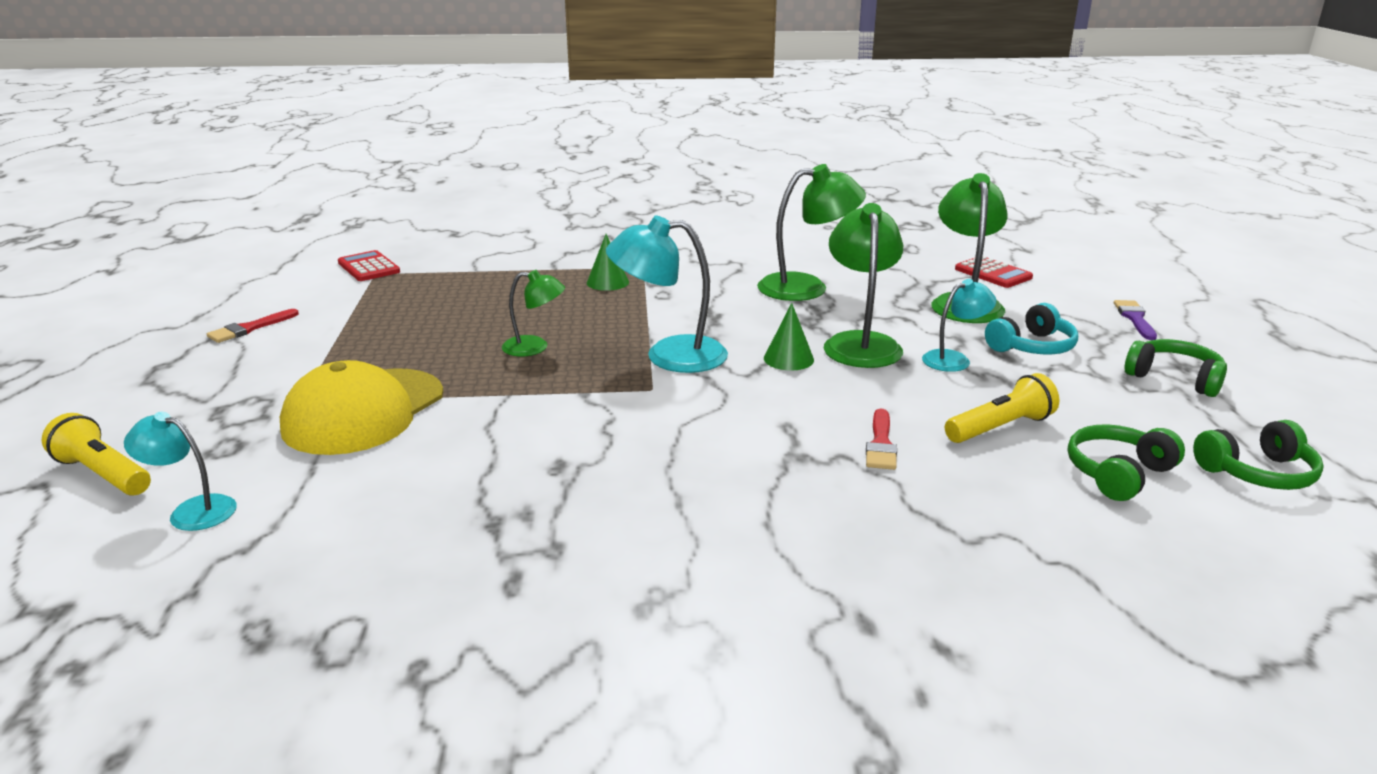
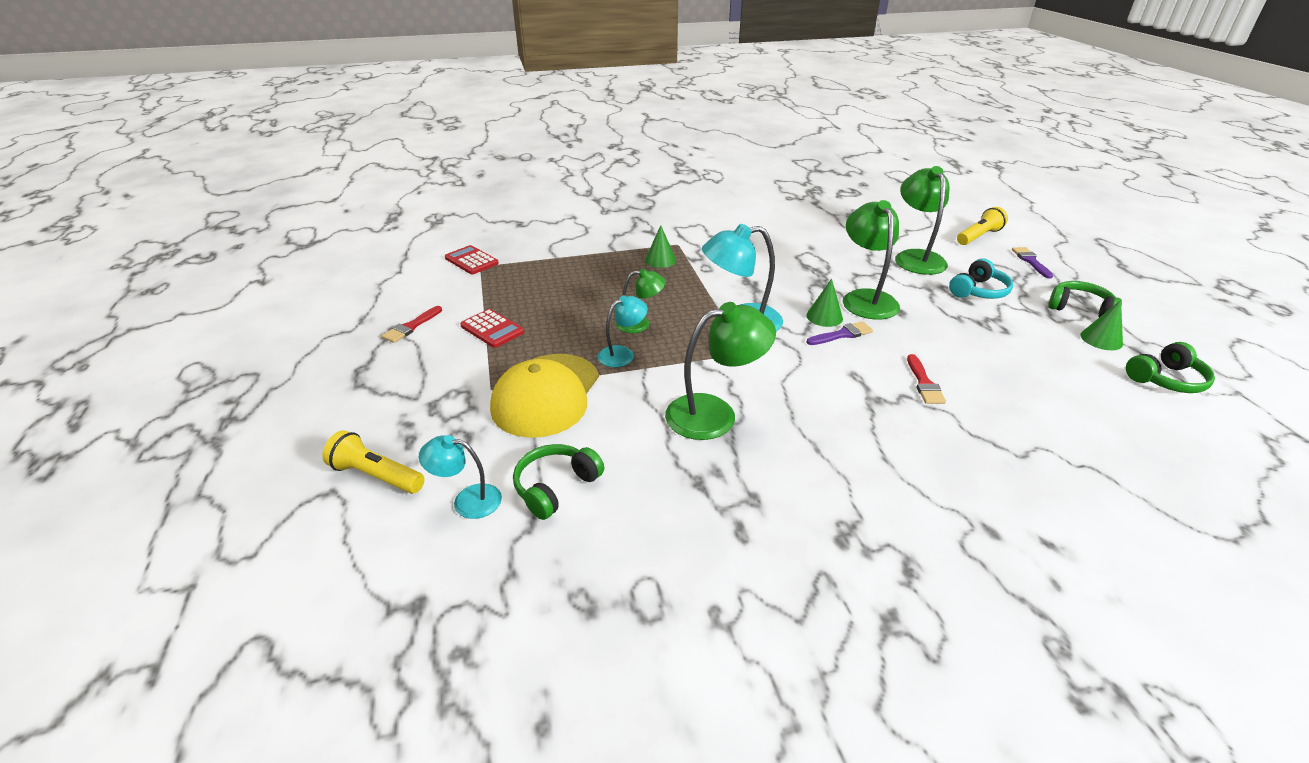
camera: 10 degrees left, 10 degrees up
(800, 380) = (842, 334): none -> purple brush
(807, 287) = (803, 253): green lamp -> green lamp (715, 414)
(954, 359) = (934, 306): turquoise lamp -> turquoise lamp (622, 354)
(993, 273) = (921, 230): red calculator -> red calculator (492, 329)
(1000, 428) = (993, 361): yellow flashlight -> yellow flashlight (978, 236)
(1118, 474) = (1084, 390): green headphones -> green headphones (556, 487)
(1185, 417) = (1101, 339): none -> green cone

